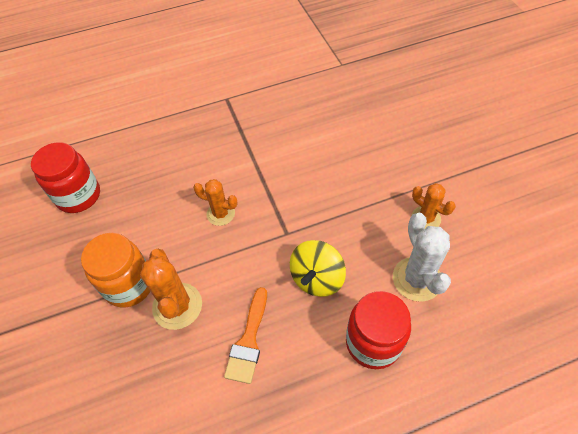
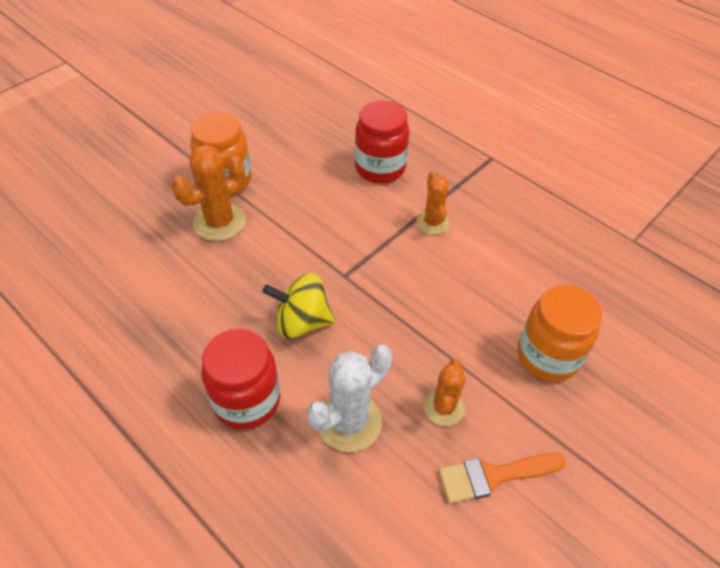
camera: 60 degrees right, 5 degrees down
(78, 196) = (300, 107): red jar -> red jar (380, 168)
(220, 214) = (338, 212): orange cactus -> orange cactus (432, 223)
(248, 341) = (205, 290): orange brush -> orange brush (493, 476)
(409, 147) = (548, 356): none -> orange jar

